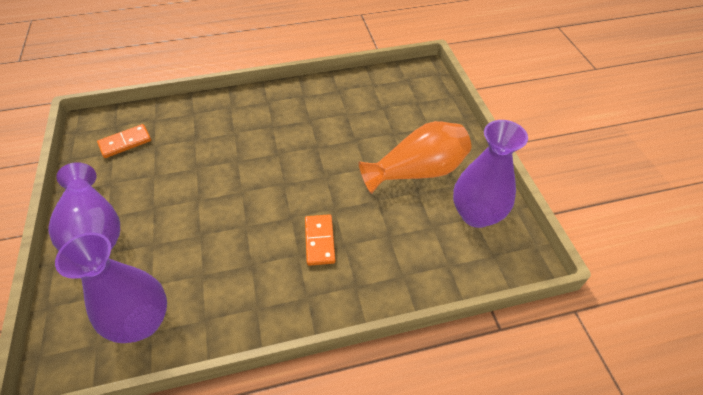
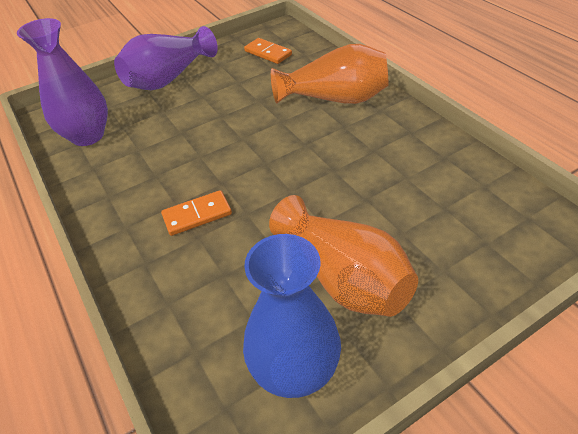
camera: 75 degrees right, 5 degrees down
(234, 120) = (335, 99): none -> orange vase
(476, 214) = (294, 370): purple vase -> blue vase

